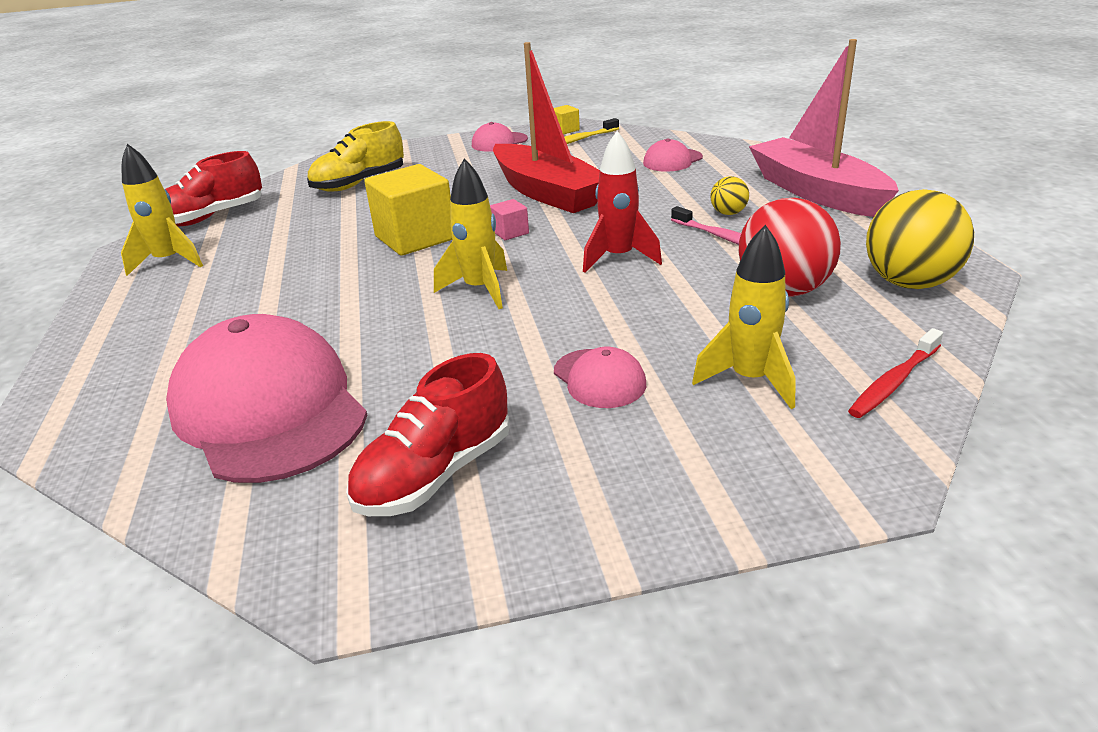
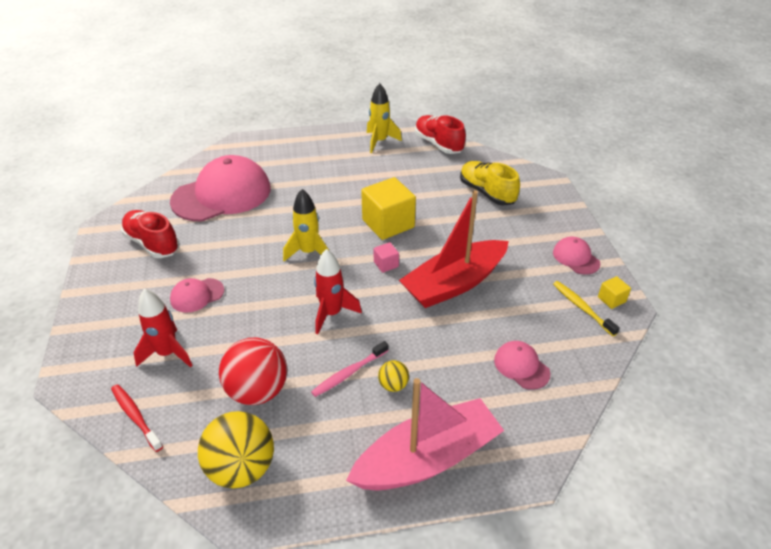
camera: 90 degrees right, 10 degrees up
(750, 380) = (168, 353): yellow rocket -> red rocket

